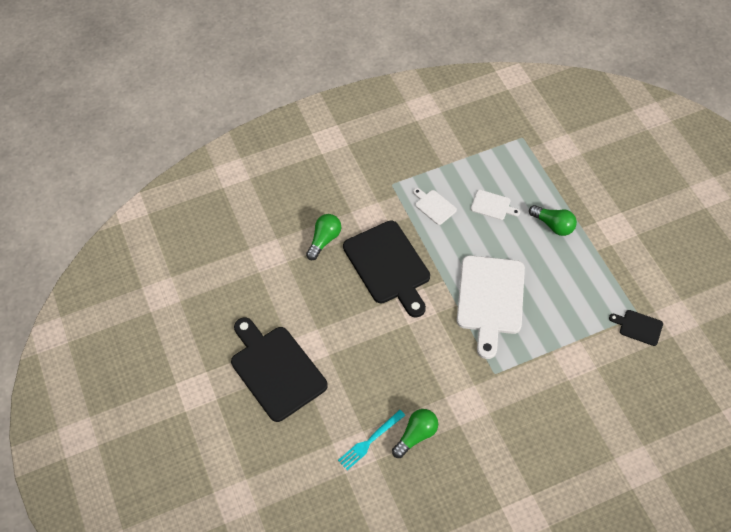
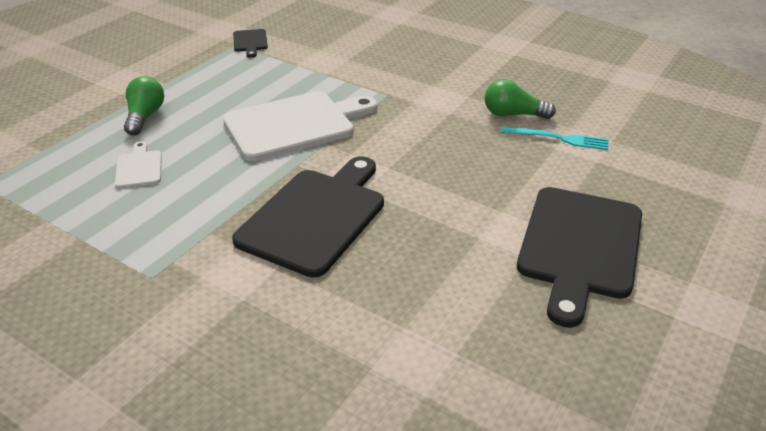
camera: 125 degrees left, 20 degrees down
(324, 240) = (325, 303): green light bulb -> none
(434, 206) = (172, 216): white cutting board -> none

